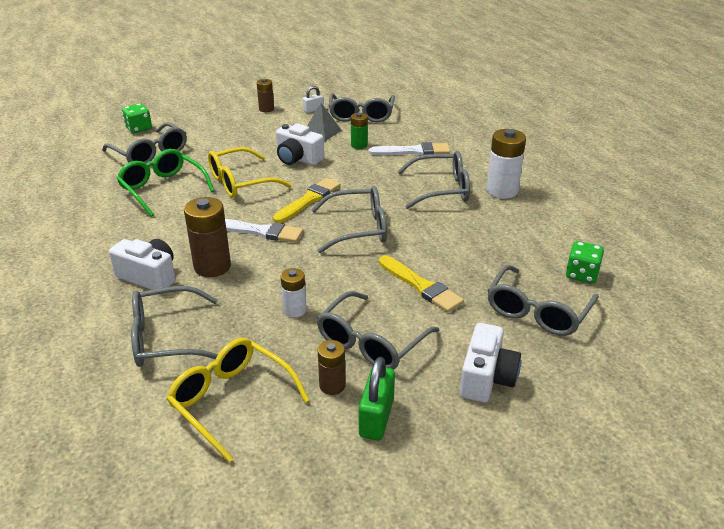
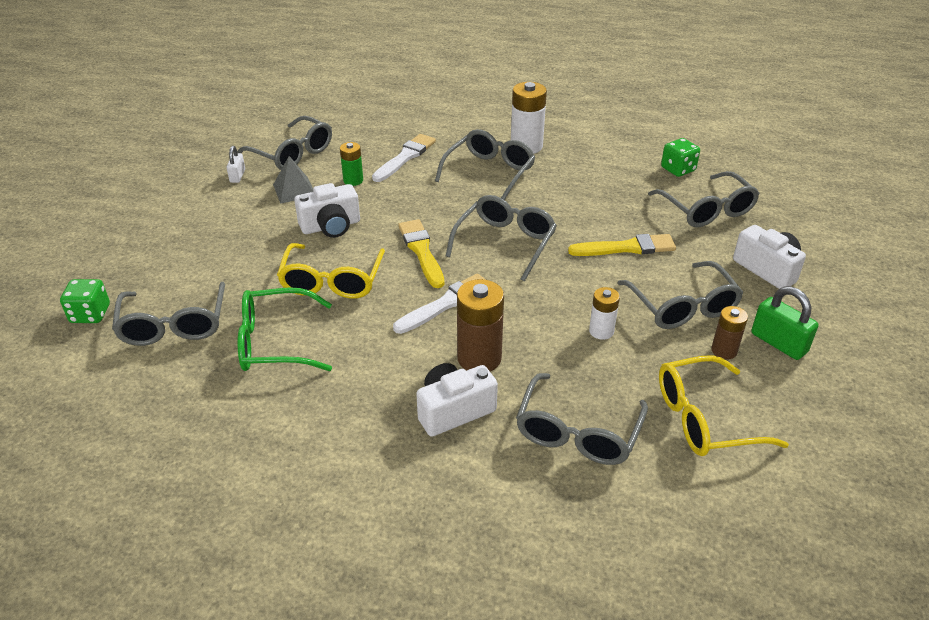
camera: 55 degrees left, 5 degrees up
(150, 154) = (174, 325): grey glasses -> grey glasses turned 90 degrees clockwise
(266, 109) = (188, 204): brown battery -> none

